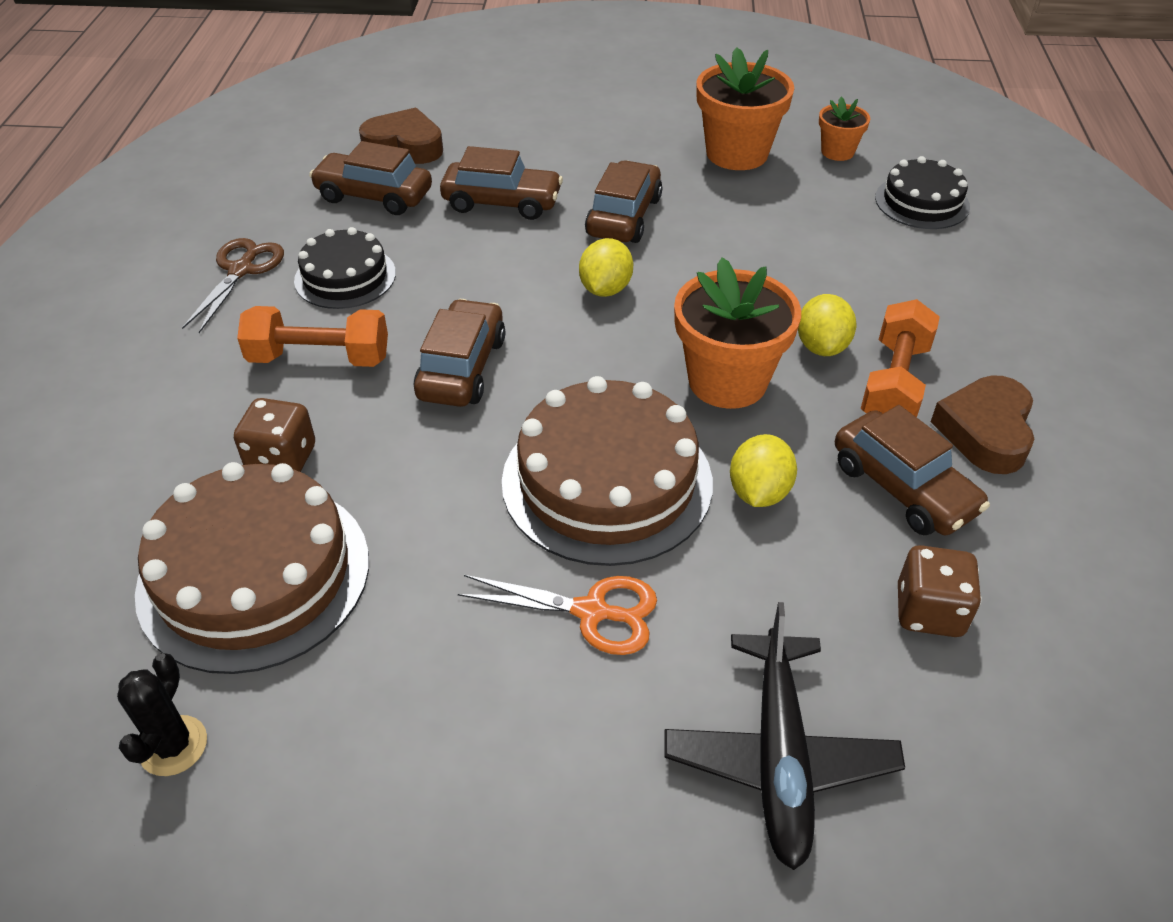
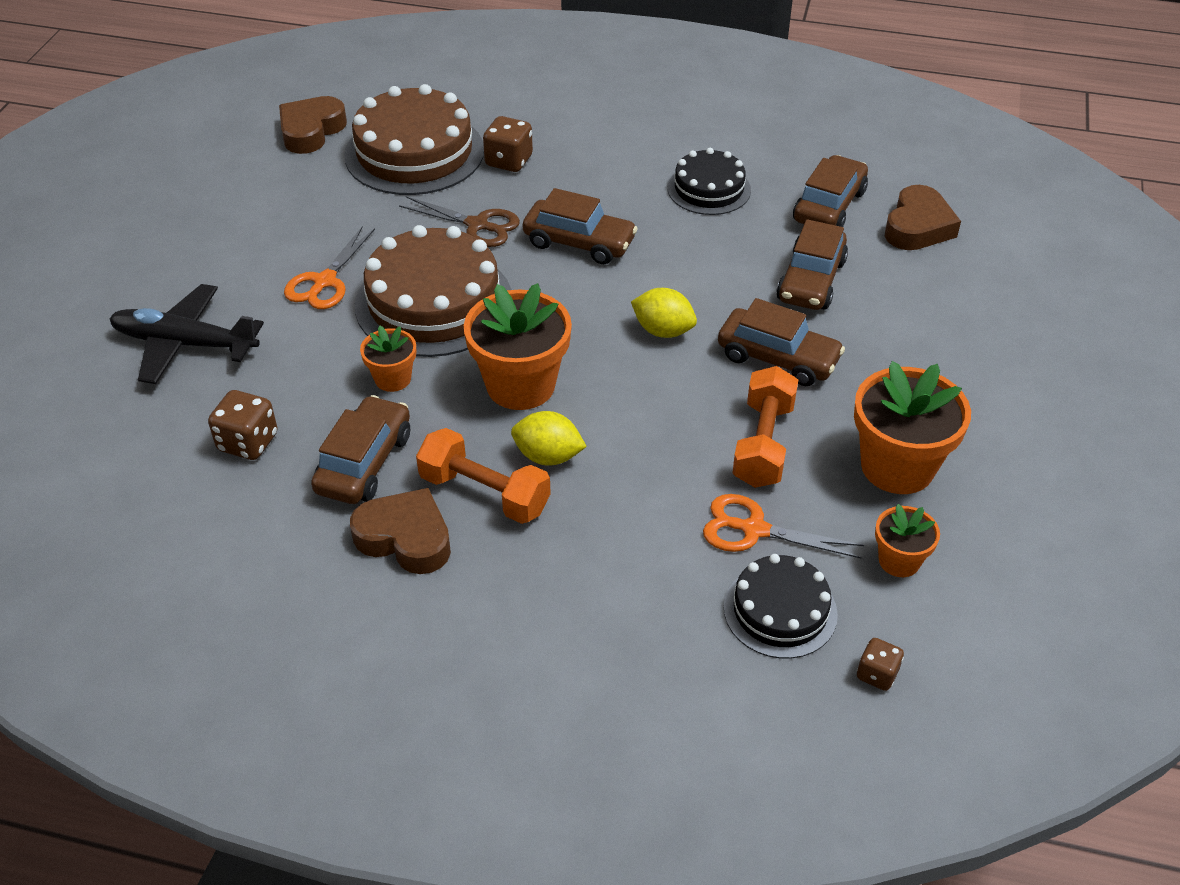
camera: 100 degrees right, 0 degrees up
(173, 746) = (311, 131): black cactus -> brown heart
(241, 270) = (727, 139): brown scissors -> brown scissors (477, 225)
(319, 358) = (609, 176): orange dumbbell -> orange dumbbell (763, 444)
(759, 492) = (393, 378): yellow lemon -> orange flower pot
(845, 218) = (754, 529): none -> orange scissors
(903, 488) = (364, 463): brown car -> brown car turned 135 degrees clockwise
(950, 159) = (877, 674): none -> brown dice

